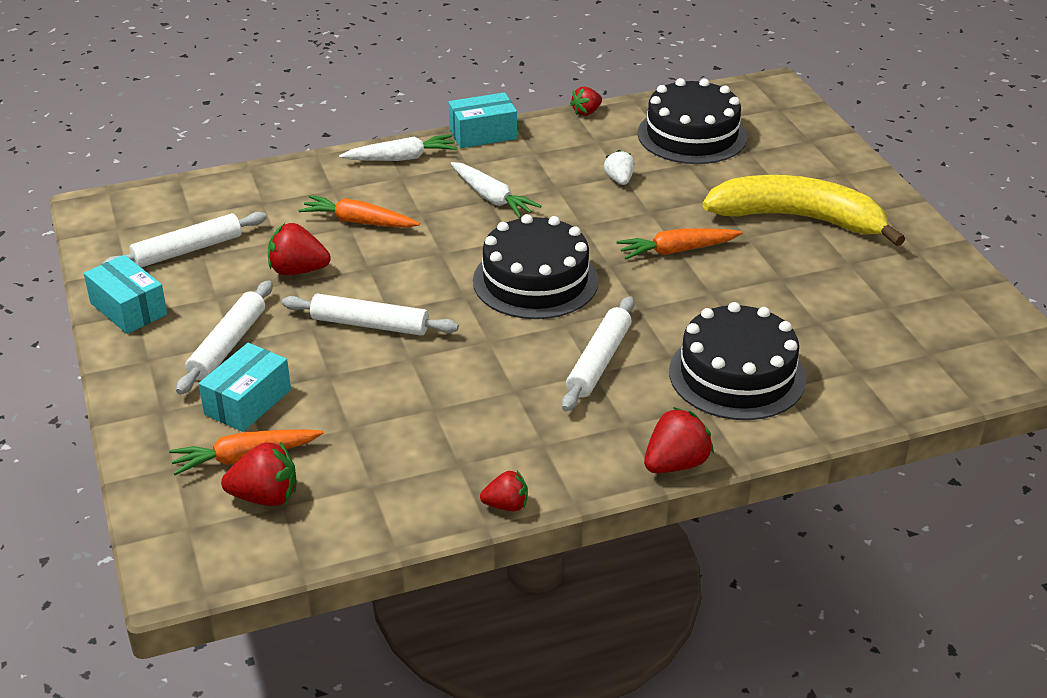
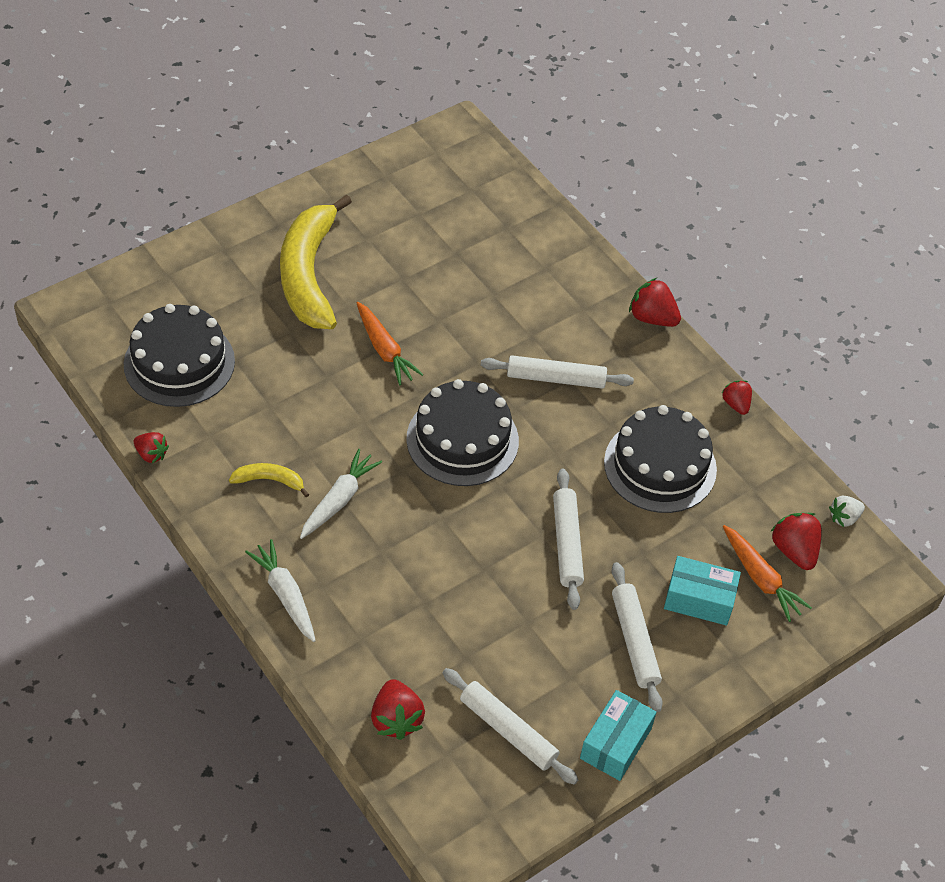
camera: 110 degrees left, 15 degrees up
(228, 345) = (634, 641): white rolling pin -> white rolling pin turned 75 degrees clockwise
(298, 271) = (509, 624): red strawberry -> red strawberry (396, 719)
(359, 222) = (413, 598): orange carrot -> none
(483, 134) = (218, 534): turquoise box -> none
(531, 165) = (270, 480): none -> yellow banana
(619, 180) = (279, 407): white strawberry -> white strawberry (844, 518)
(737, 375) = (539, 294): black cake -> black cake (660, 466)

